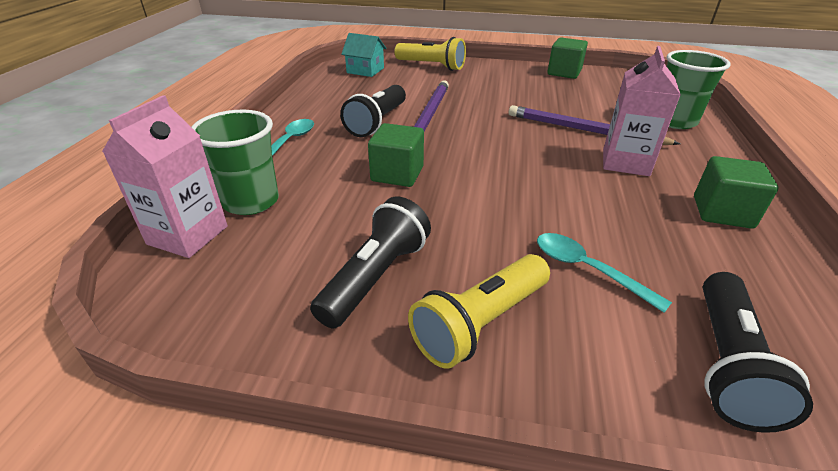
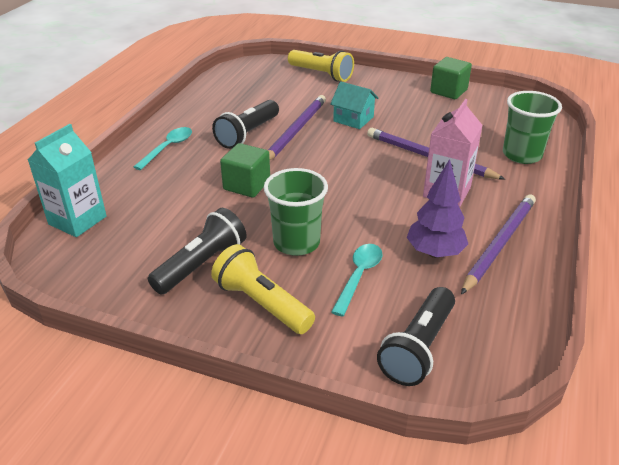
camera: 10 degrees right, 0 degrees up
(188, 235) = (77, 220): pink carton -> turquoise carton
(251, 201) = (127, 198): green cup -> green cup (296, 243)
(365, 70) = (256, 76): turquoise house -> turquoise house (353, 119)
(480, 323) = (261, 303): yellow flashlight -> yellow flashlight turned 75 degrees clockwise
(587, 270) = (359, 276): turquoise spoon -> turquoise spoon turned 60 degrees clockwise
(658, 230) = (434, 253): none -> purple tree
(722, 212) = (499, 244): green cube -> purple pencil

